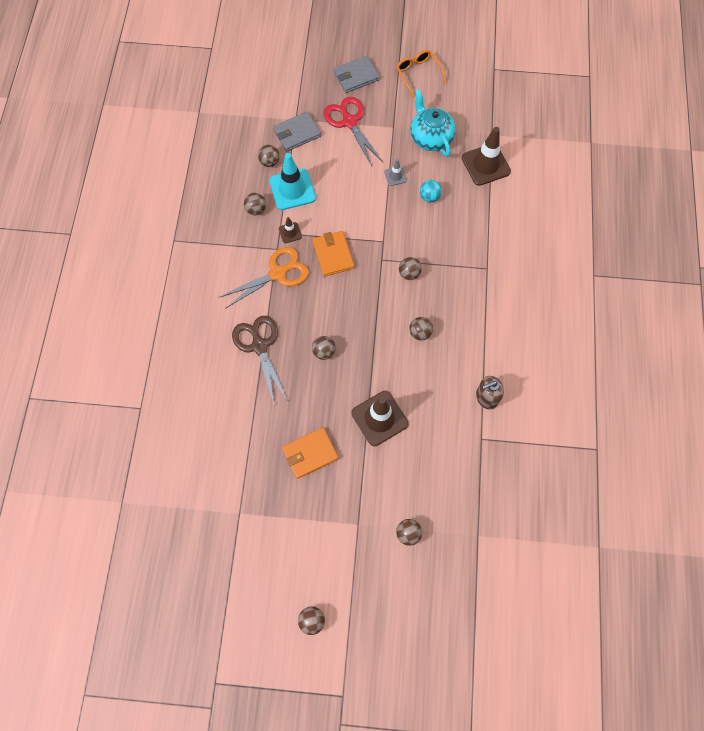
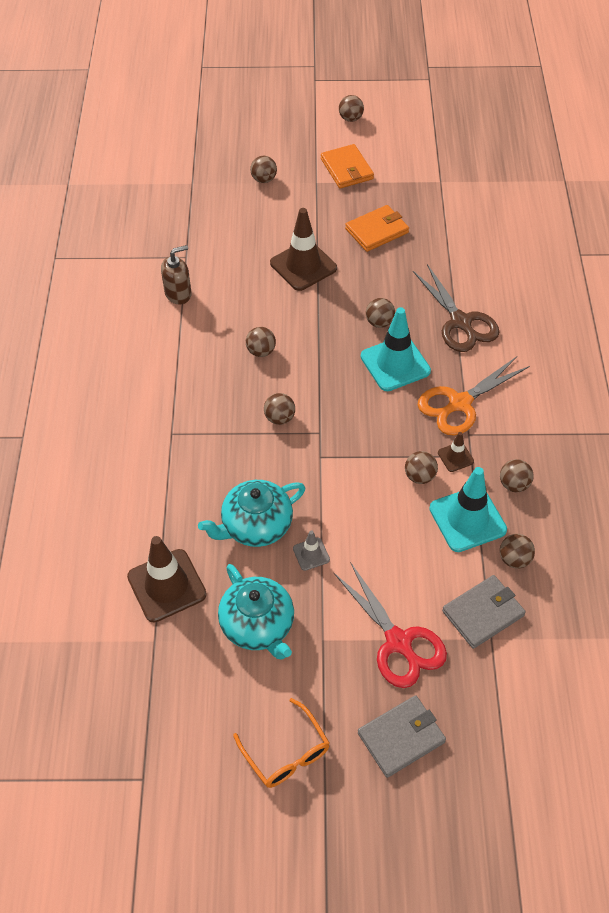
camera: 175 degrees right, 15 degrees down
(317, 221) = (419, 476): none -> brown ball
(318, 312) = (395, 364): none -> turquoise traffic cone
(333, 255) = (388, 433): orange wallet -> orange wallet (347, 169)
(429, 197) = (256, 526): turquoise ball -> turquoise teapot

